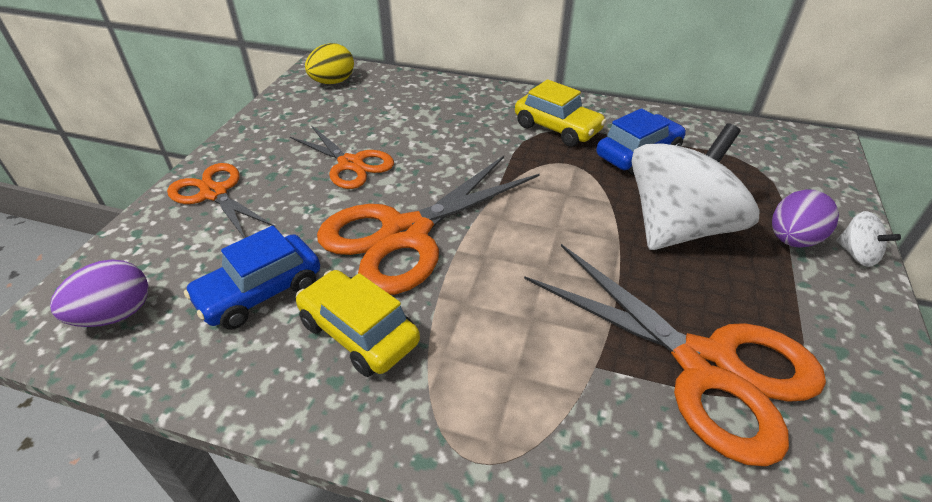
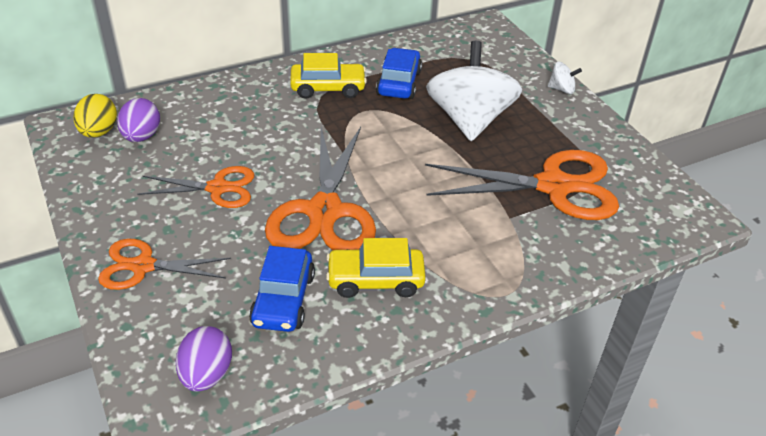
camera: 45 degrees left, 0 degrees up
(792, 240) = (528, 96): purple egg -> purple egg (141, 136)

